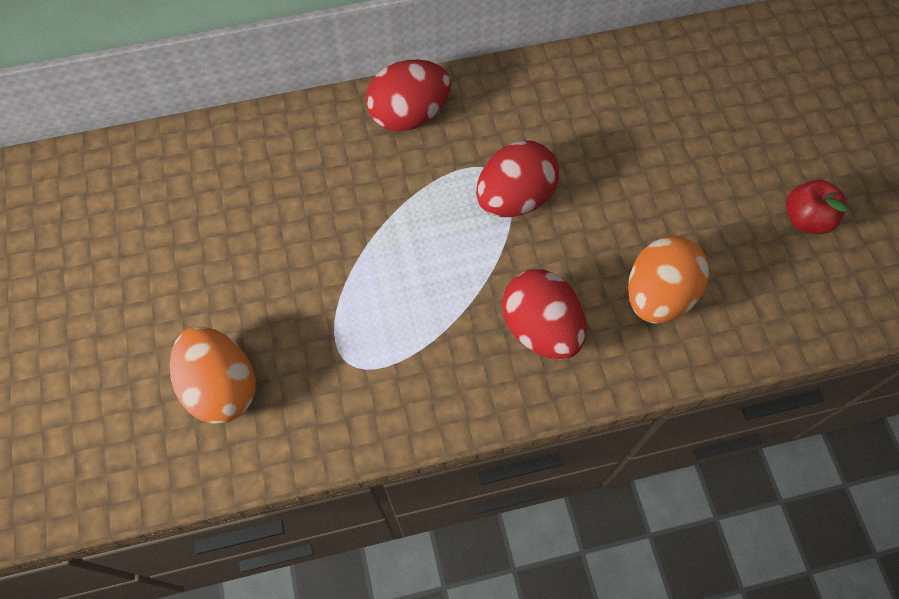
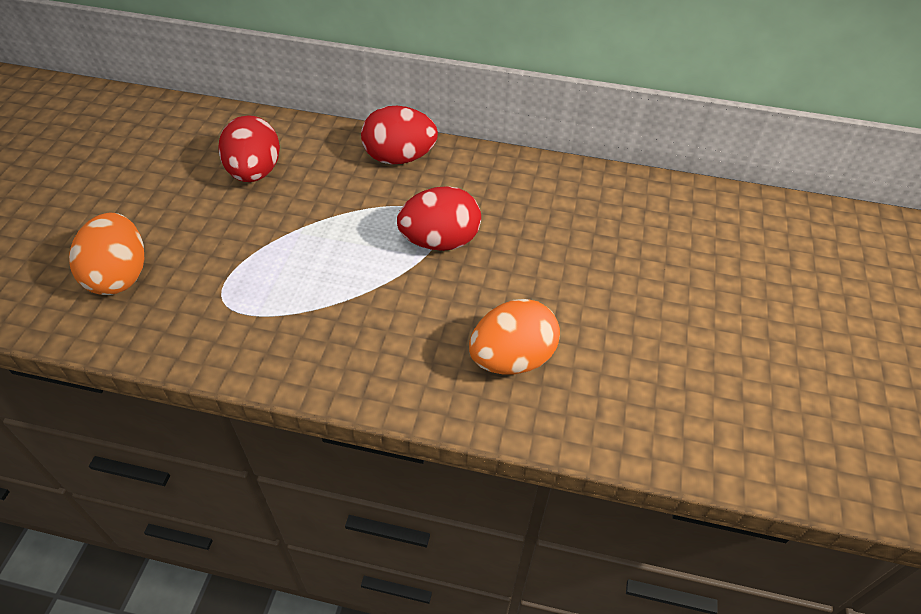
camera: 25 degrees right, 15 degrees down
(540, 328) = (391, 340): red egg -> red egg (255, 172)
(805, 219) = (692, 356): red apple -> none

